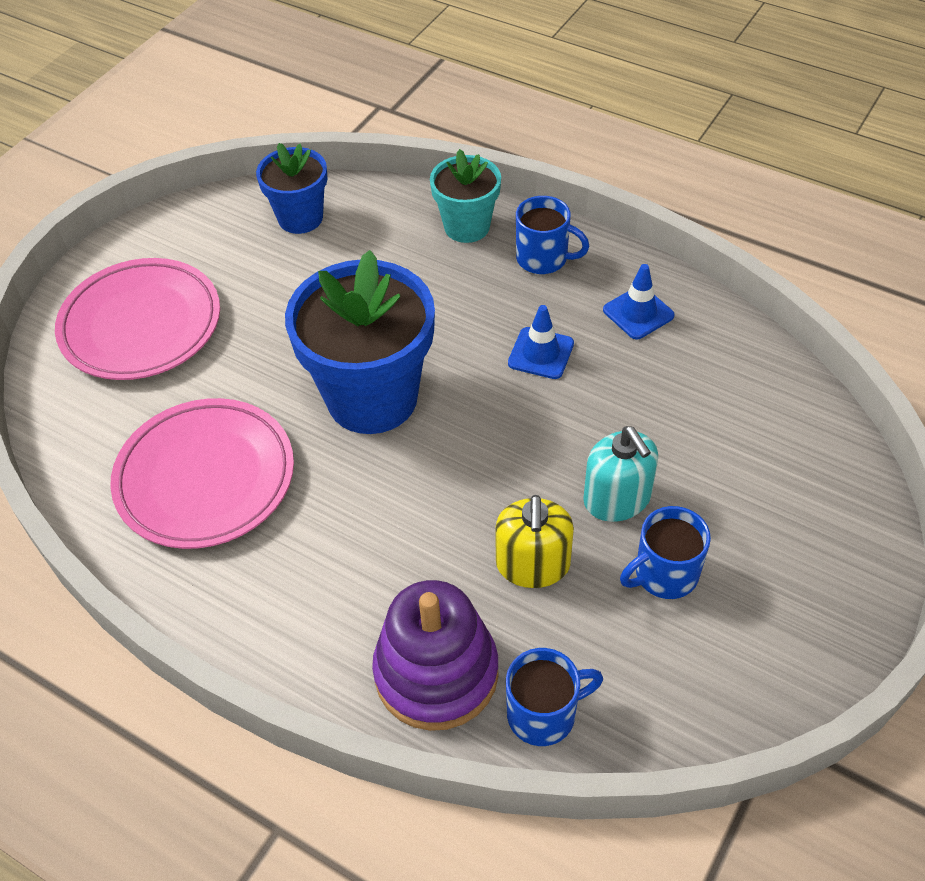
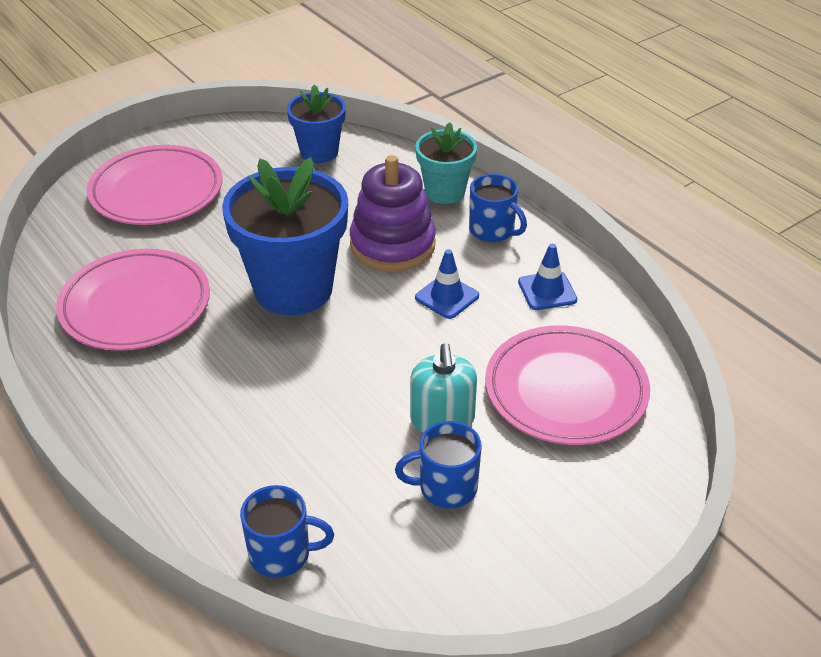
camera: 20 degrees right, 10 degrees down
(436, 673) = (217, 495): purple stacking toy -> purple stacking toy (392, 245)
(533, 564) = (343, 444): yellow soap dispenser -> none
(719, 422) = (566, 390): none -> pink plate

